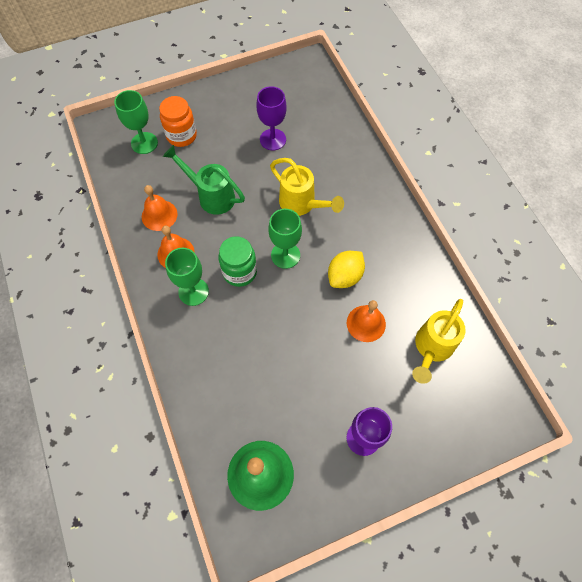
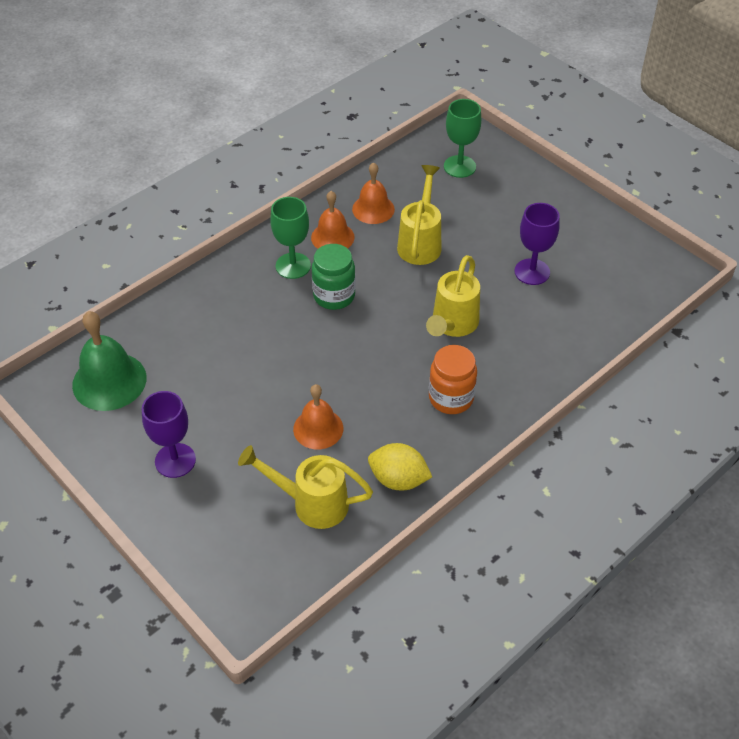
camera: 70 degrees right, 15 degrees down
(181, 136) = (488, 192): orange jar -> orange jar (451, 398)
(211, 196) = (420, 242): green watering can -> yellow watering can
(285, 255) = (374, 329): green goblet -> none
(345, 276) = (372, 392): yellow lemon -> yellow lemon (398, 479)

